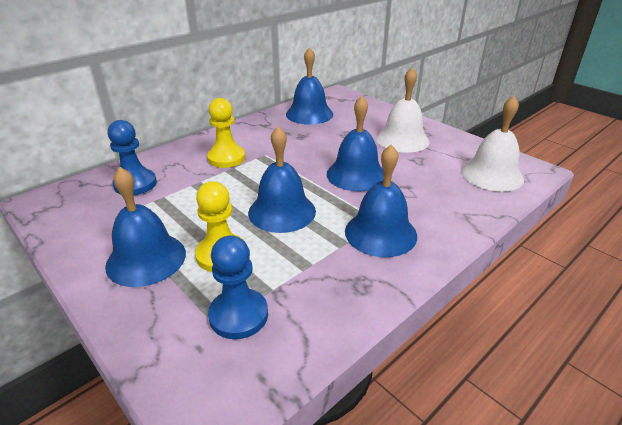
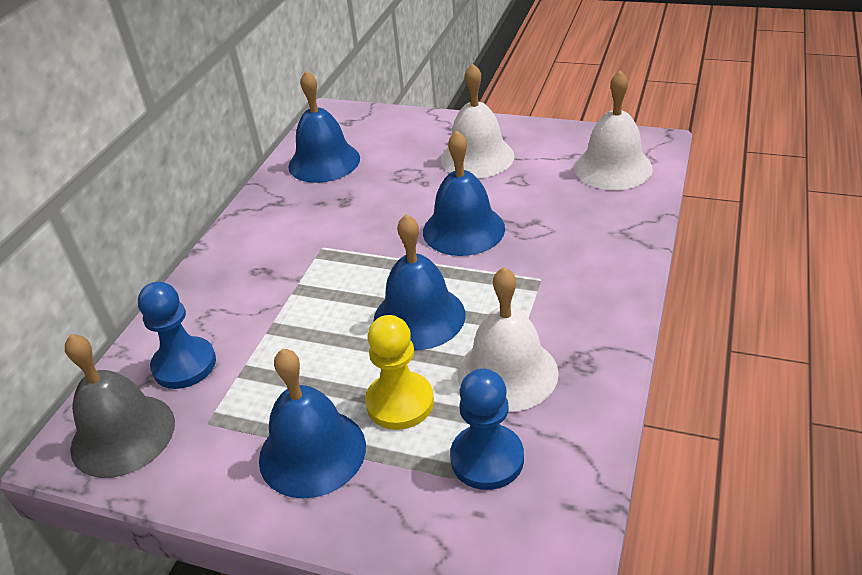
camera: 25 degrees left, 5 degrees up
(71, 205) = (123, 435): none -> grey bell
(226, 158) = (274, 274): yellow pawn -> none
(304, 268) = (507, 373): none -> white bell
(380, 233) = (553, 293): blue bell -> none

